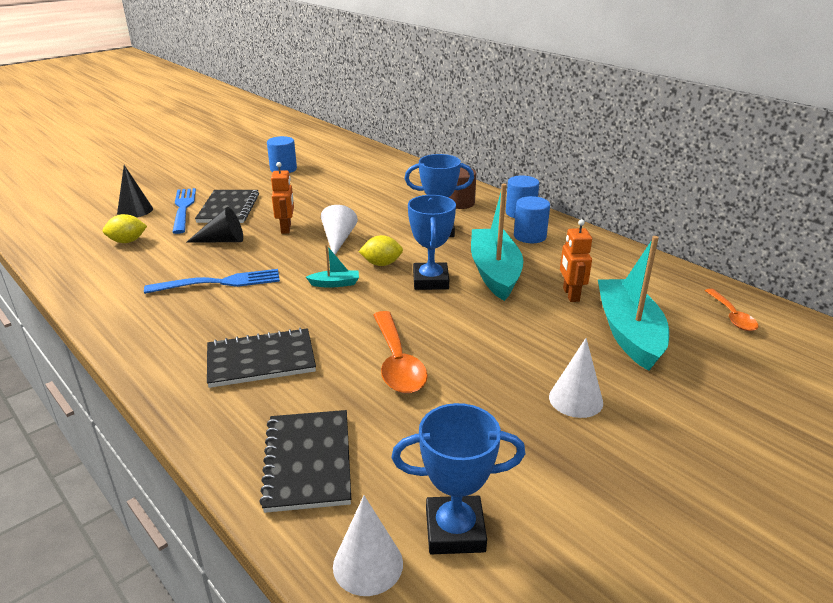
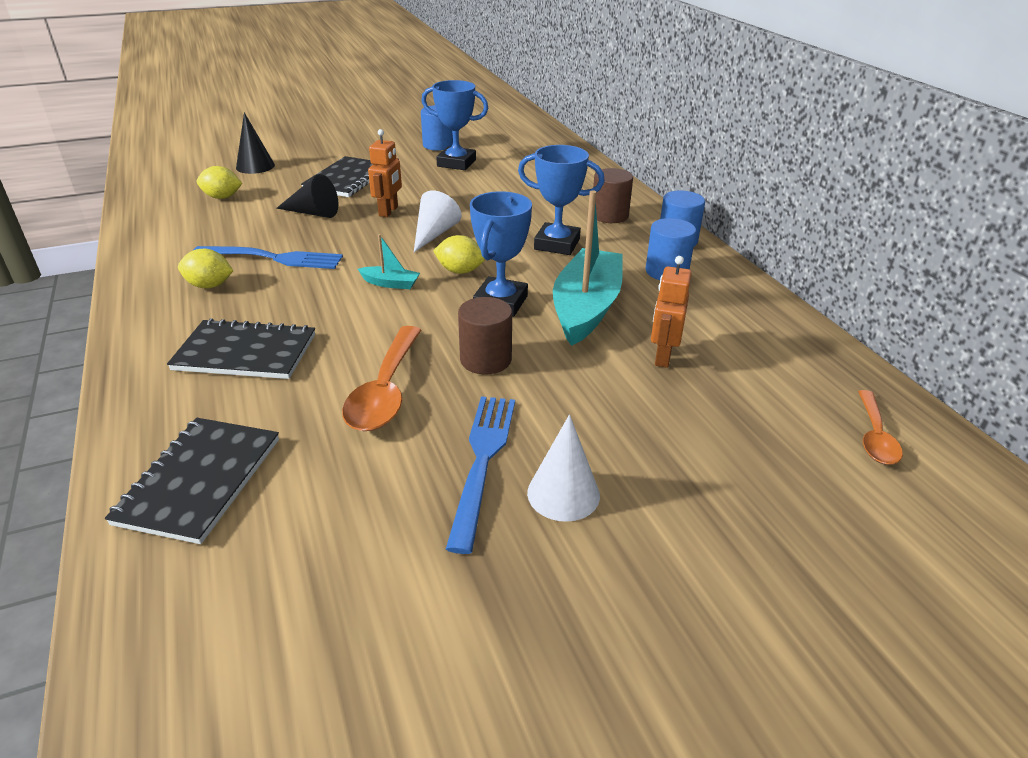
camera: 20 degrees right, 5 degrees up
(182, 315) = (209, 286): none -> yellow lemon
(183, 208) = (302, 172): blue fork -> blue fork (482, 461)
(368, 564) = (163, 622): white cone -> none
(452, 324) = (485, 359): none -> brown cylinder
(455, 530) = (287, 615): blue trophy -> blue trophy (456, 163)
(629, 333) = (704, 424): turquoise boat -> none

